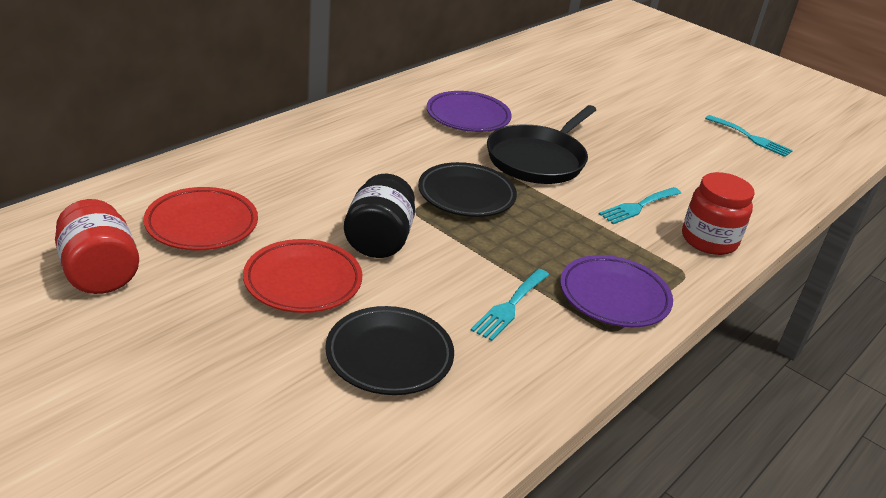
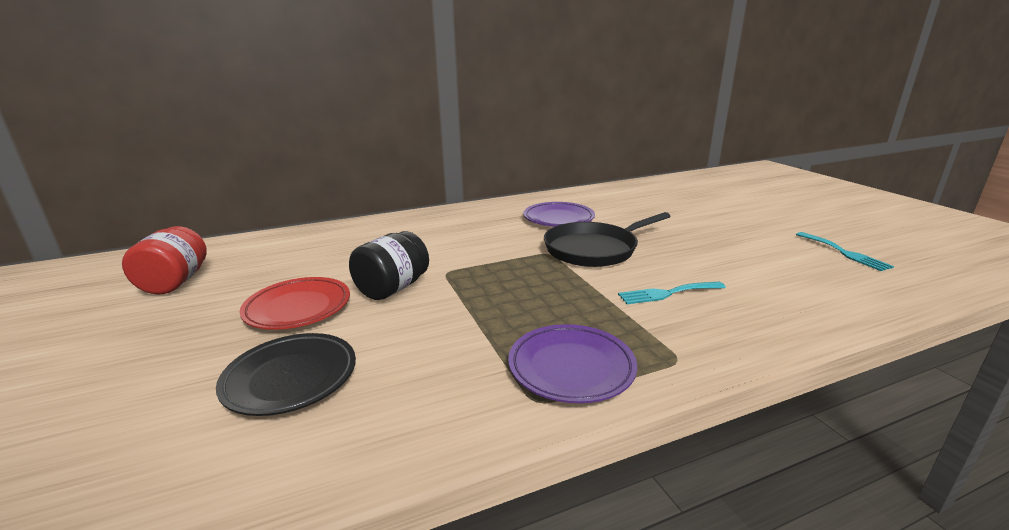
camera: 30 degrees right, 10 degrees down
(202, 224) = (280, 263): red plate -> none
(466, 195) = (502, 267): black plate -> none
(510, 306) = (450, 357): turquoise fork -> none
(709, 240) = (732, 332): red jar -> none

